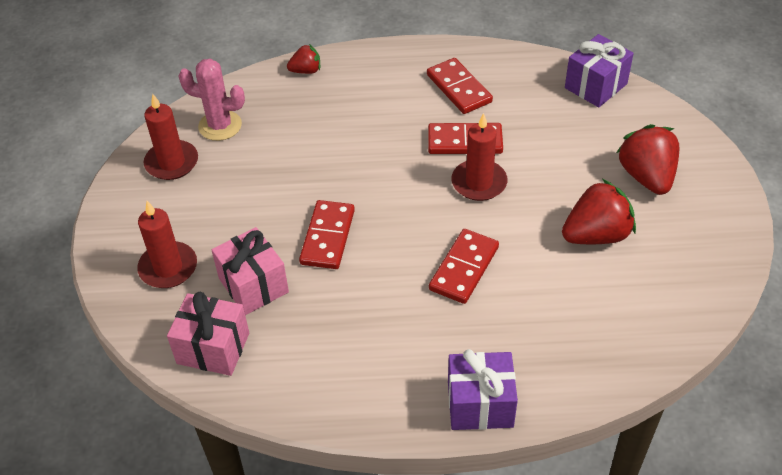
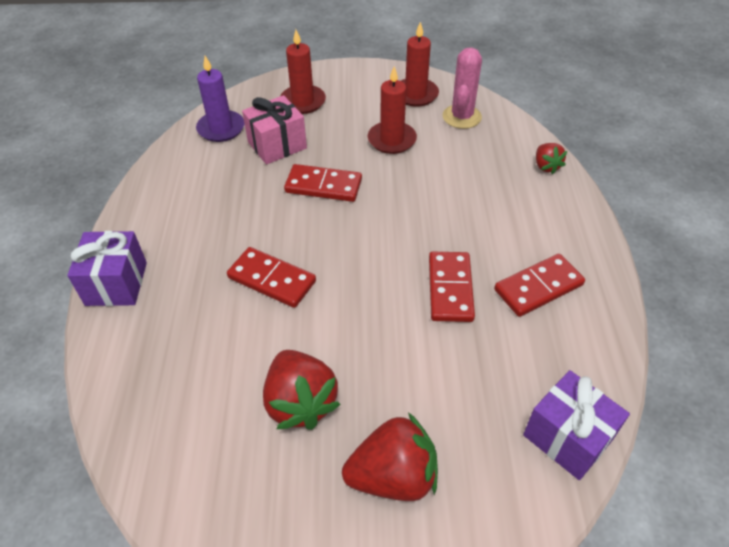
camera: 90 degrees right, 0 degrees up
(213, 348) = (221, 128): pink gift -> purple candle
(479, 182) = (387, 298): red candle -> red candle (392, 140)

